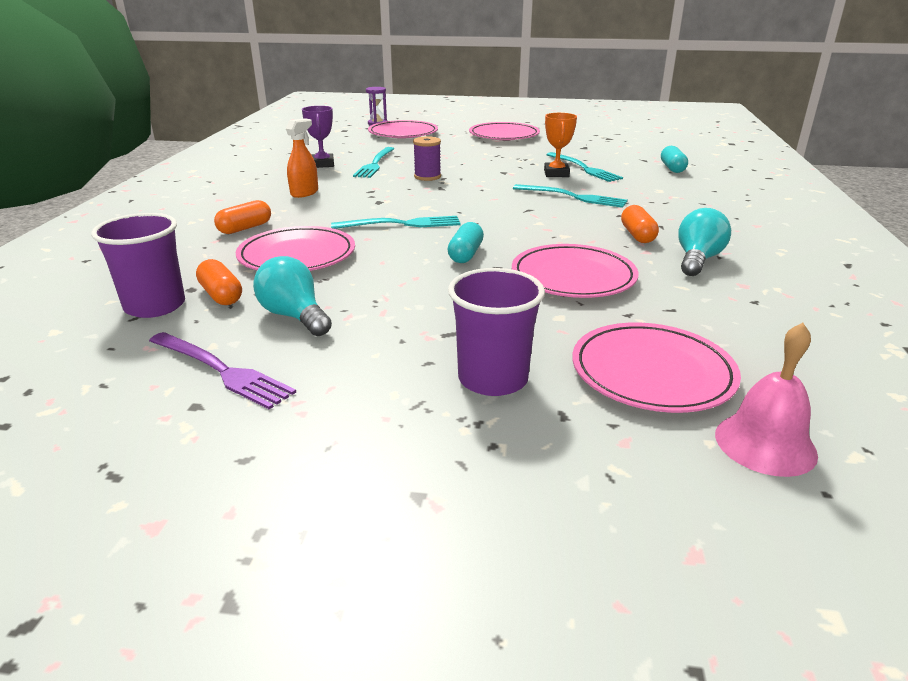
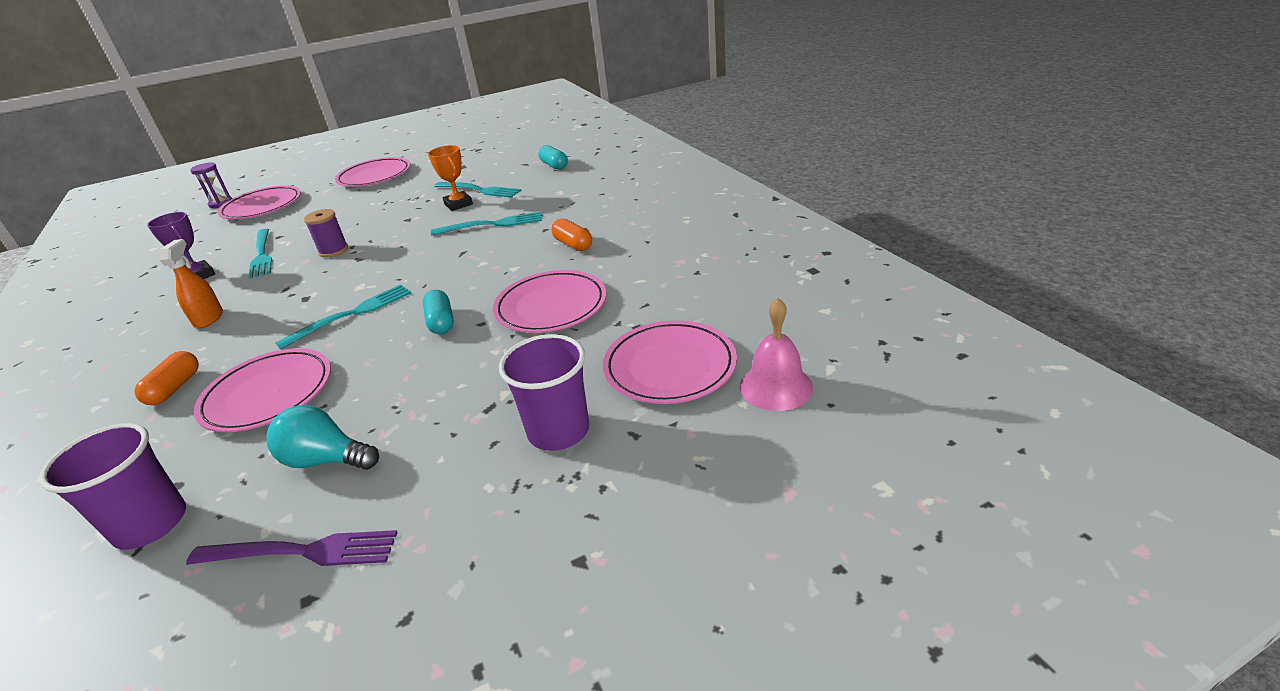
camera: 30 degrees left, 5 degrees up
(221, 295) = (221, 475): orange capsule -> none
(697, 260) = (634, 250): turquoise light bulb -> none

